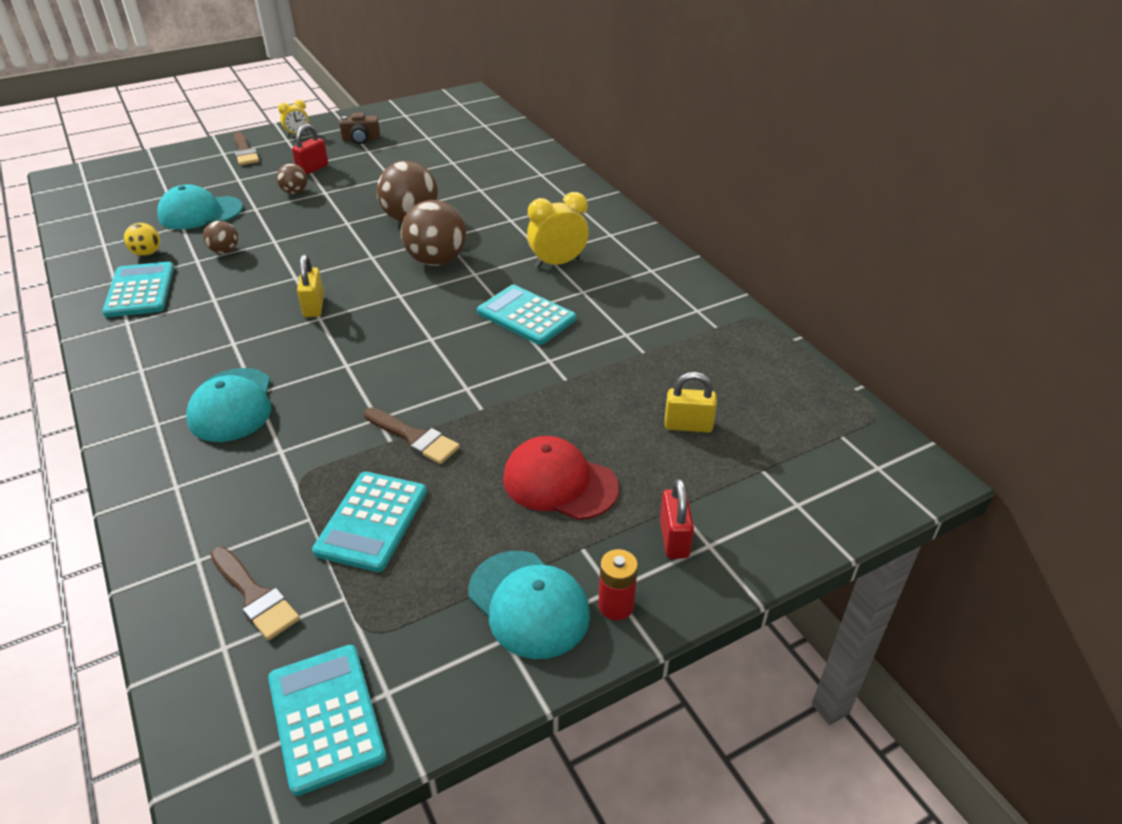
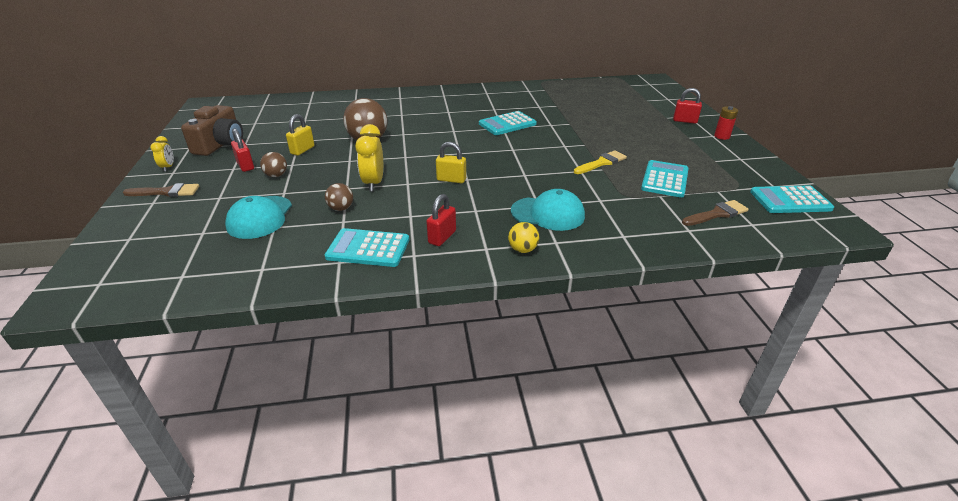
camera: 70 degrees left, 5 degrees down
(147, 253) = (306, 245): yellow ball -> yellow ball (522, 250)
(165, 332) = (442, 237): none -> red padlock
(361, 139) = (220, 144): brown camera -> brown camera, size x1.78
(372, 521) = (665, 179): turquoise calculator -> turquoise calculator turned 105 degrees counterclockwise
(414, 438) = (601, 163): brown brush -> yellow brush
(436, 260) = (429, 138): brown ball -> none
(528, 604) = (721, 152): turquoise cap -> none
(557, 263) = (461, 110): yellow clock -> yellow clock (374, 183)
(559, 483) = (645, 135): red cap -> none
(688, 425) = (614, 107): yellow padlock -> yellow padlock (302, 150)

